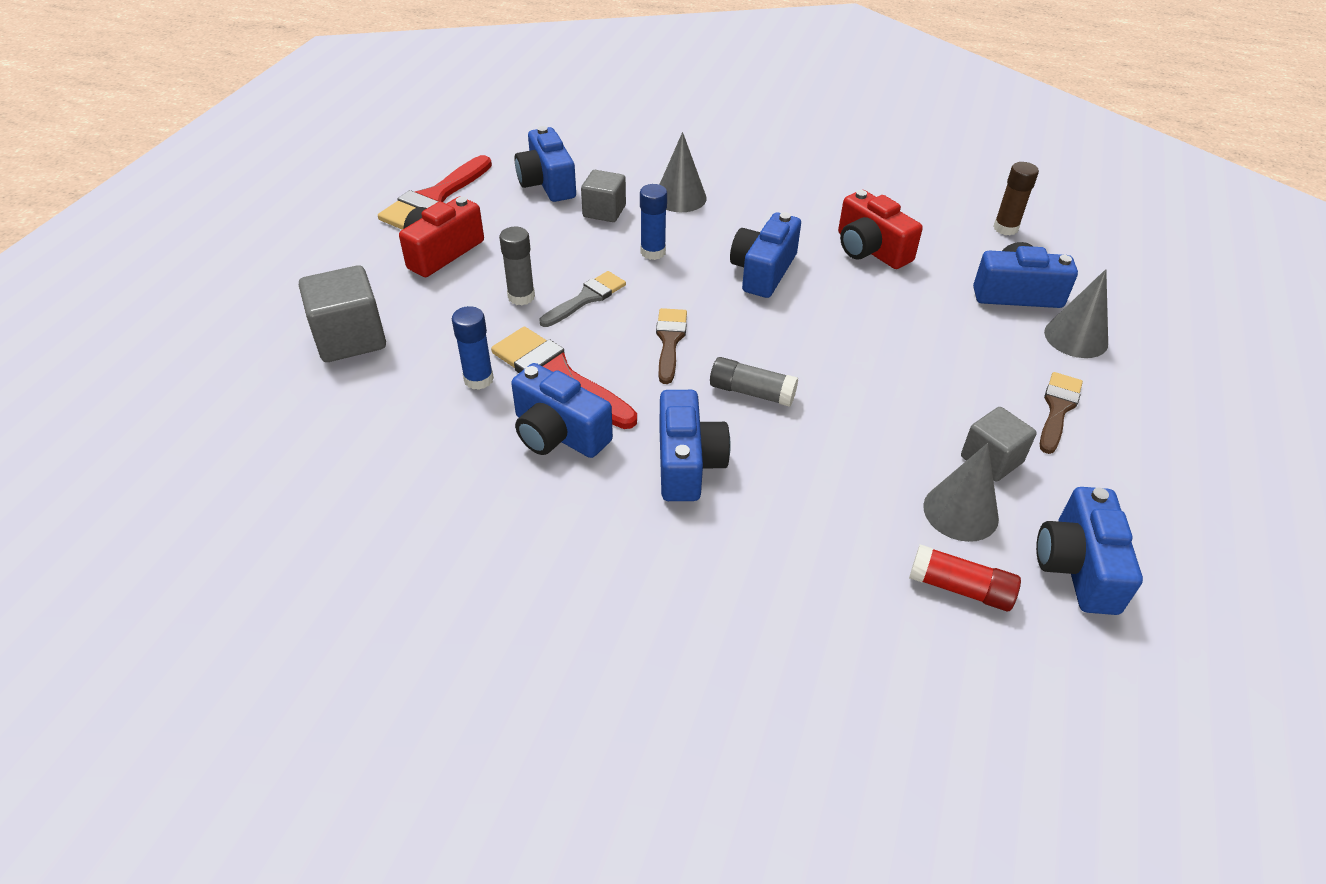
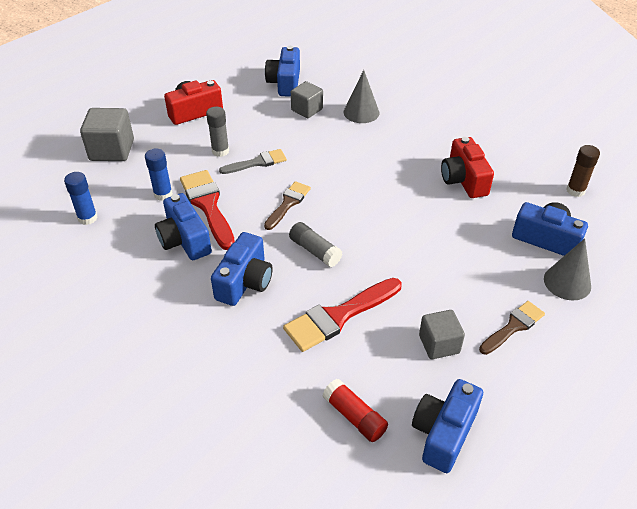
camera: 25 degrees right, 0 degrees up
(434, 198) = (212, 77): red brush -> red brush (338, 316)
(653, 252) = (318, 144): blue glue stick -> blue glue stick (87, 218)
(763, 271) = (379, 175): blue camera -> none
(960, 512) = (392, 370): grey cone -> none

